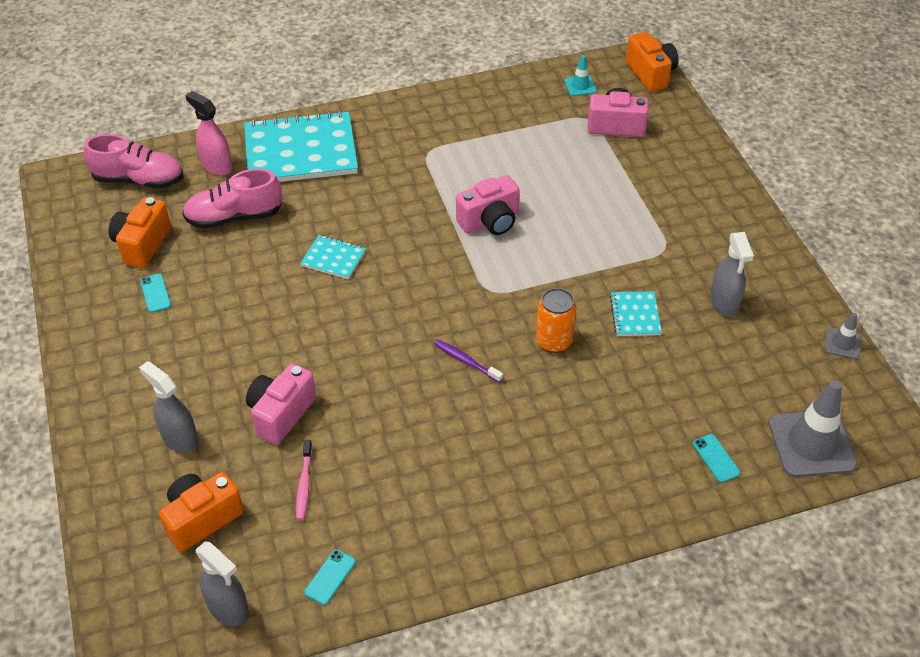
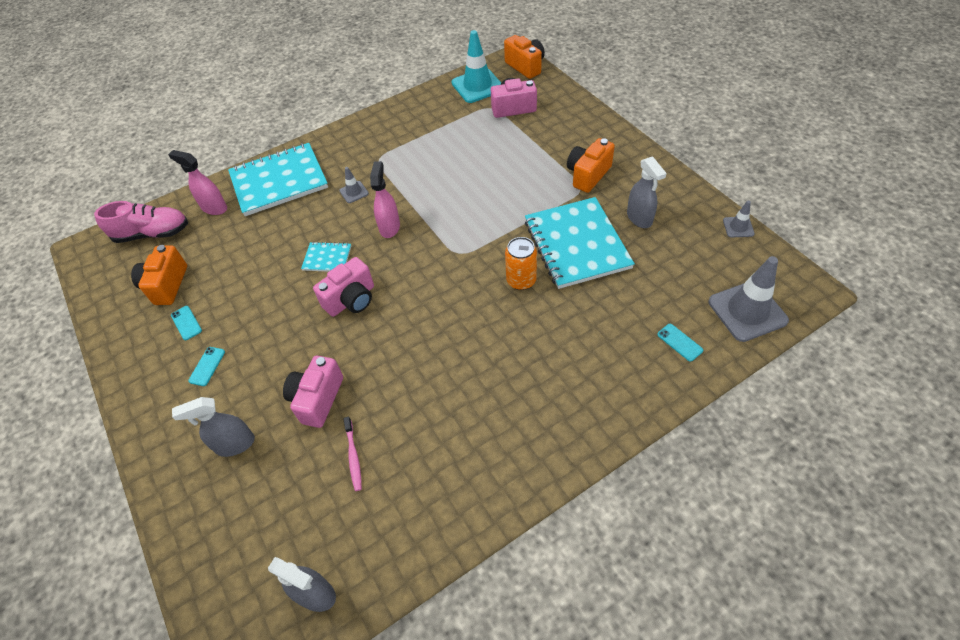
camera: 10 degrees left, 5 degrees up
(179, 438) = (235, 444): grey spray bottle -> grey spray bottle turned 45 degrees counterclockwise
(202, 519) = (271, 513): orange camera -> orange camera (588, 175)
(234, 217) = (238, 244): pink shoe -> none
(330, 577) = (399, 536): turquoise phone -> turquoise phone (207, 366)
(386, 186) = (354, 192): none -> grey traffic cone
(417, 239) = (390, 227): none -> pink spray bottle
(466, 361) = (457, 314): purple toothbrush -> none
(490, 221) = (442, 199): pink camera -> pink camera (351, 300)
(580, 86) = (477, 86): turquoise traffic cone -> turquoise traffic cone, size x2.05
(635, 315) = (576, 244): turquoise notebook -> turquoise notebook, size x2.20

